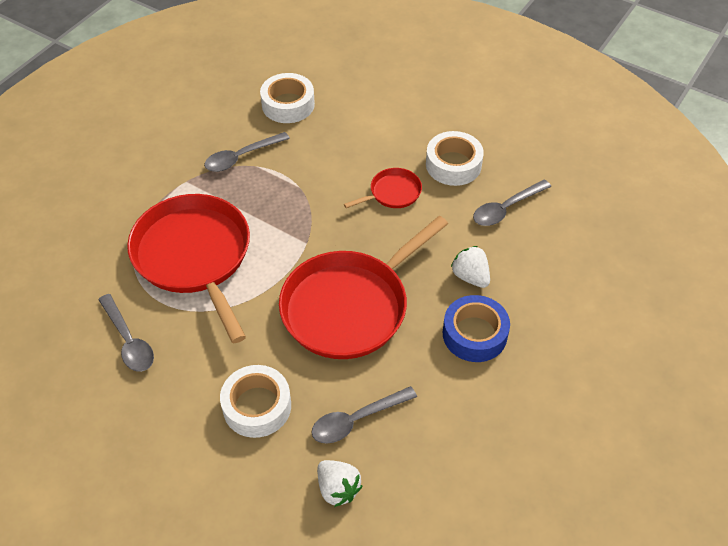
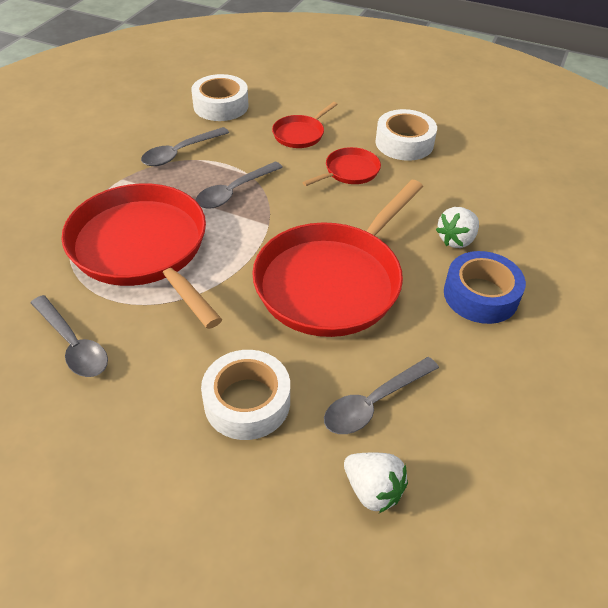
camera: 10 degrees left, 5 degrees down
(356, 145) = (300, 134): none -> red pan
(470, 277) = (456, 240): white strawberry -> white strawberry turned 90 degrees counterclockwise
(506, 209) = (471, 176): grey spoon -> grey spoon (234, 192)

